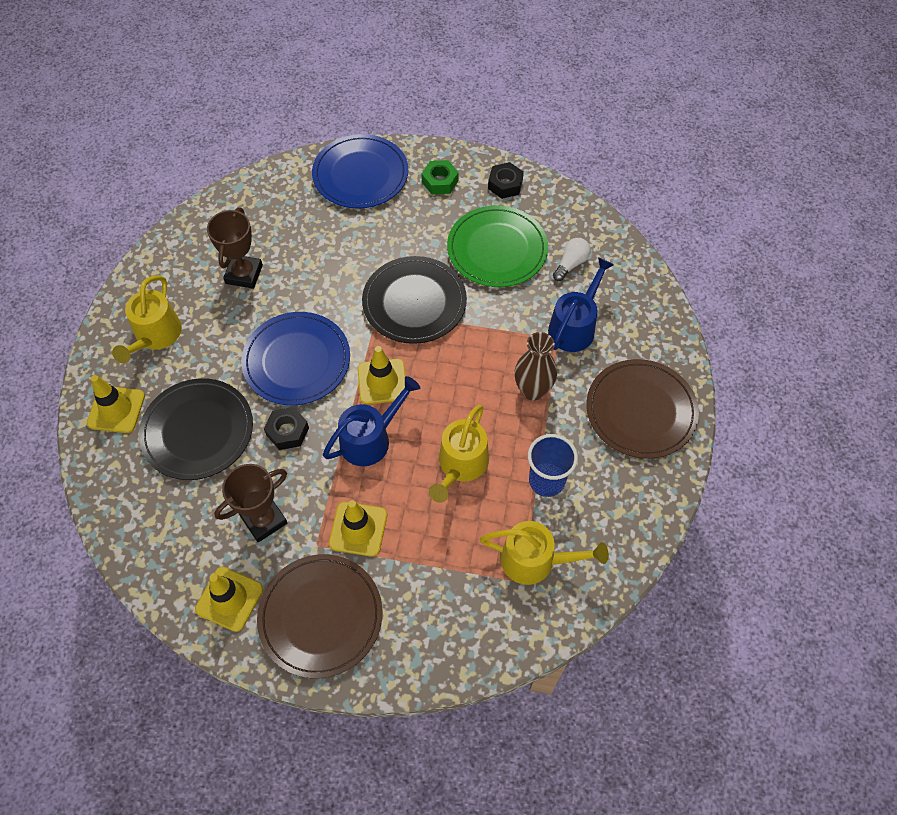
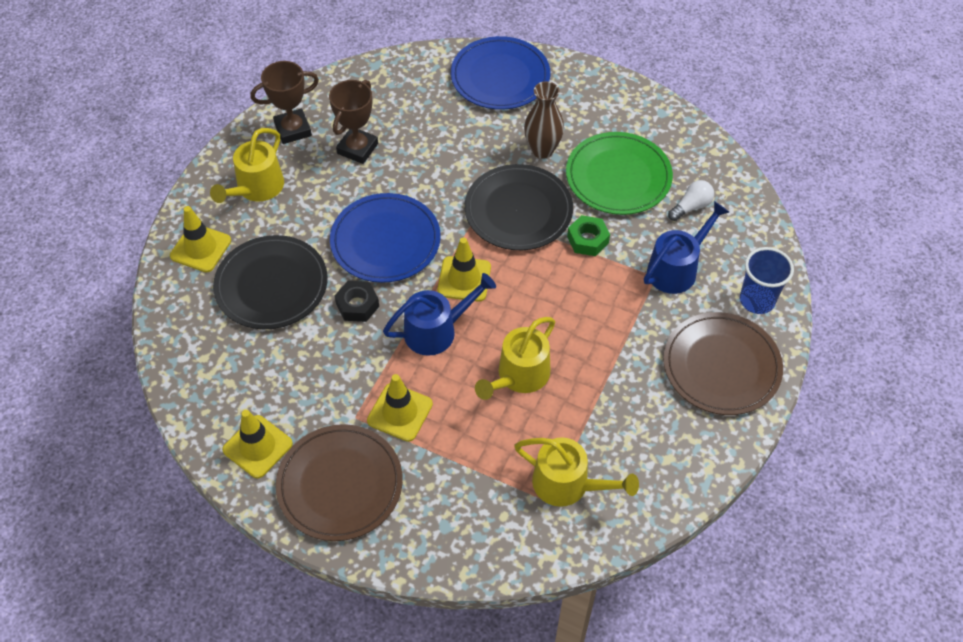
camera: 15 degrees right, 5 degrees down
(264, 520) = (311, 382): brown trophy -> brown trophy (293, 129)
(440, 181) = (579, 99): green nut -> green nut (587, 240)
(505, 184) = (645, 115): black nut -> none
(532, 390) = (614, 321): brown vase -> brown vase (542, 150)
(546, 481) = (602, 411): blue cup -> blue cup (757, 300)

